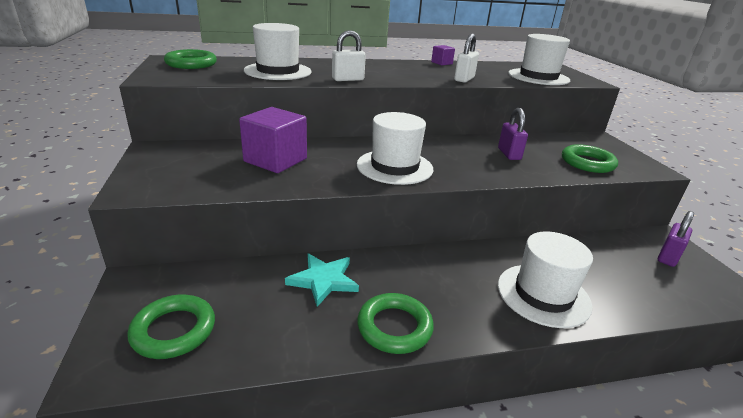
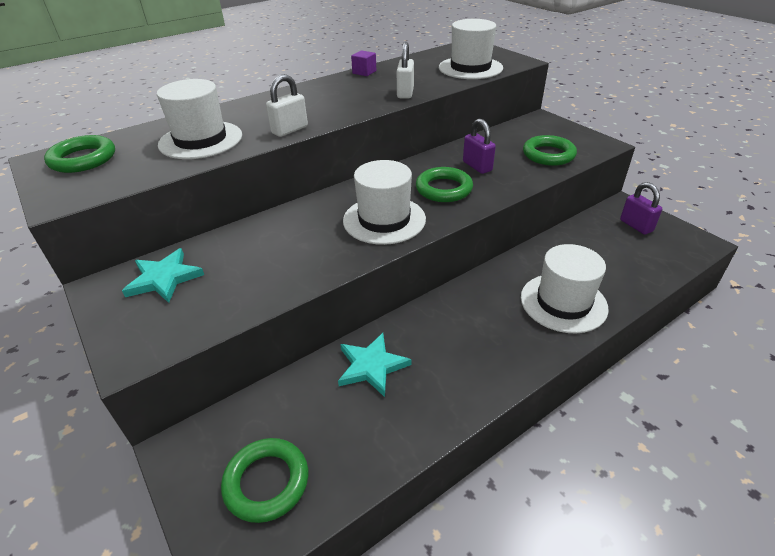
camera: 20 degrees left, 10 degrees up
(197, 155) = (164, 278): none -> turquoise star
(275, 160) = (257, 254): purple cube -> none
(394, 327) = (464, 387): green ring -> green ring (444, 189)
(668, 257) = (636, 226): purple padlock -> purple padlock turned 45 degrees counterclockwise

